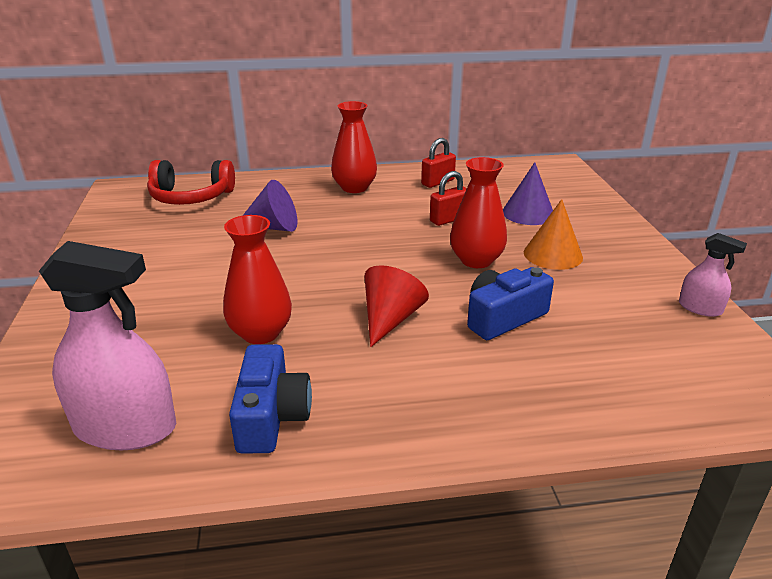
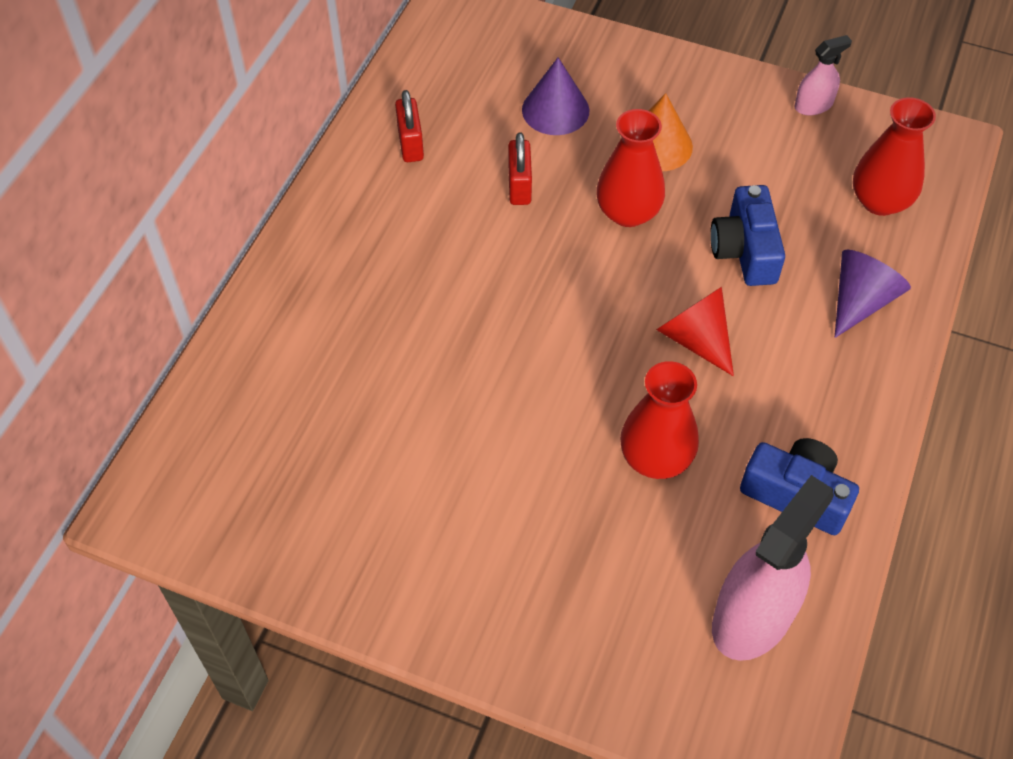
camera: 60 degrees left, 25 degrees up
(191, 197) = (246, 426): red headphones -> none
(273, 227) = (414, 363): purple cone -> purple cone (860, 301)
(354, 188) = (360, 233): red vase -> red vase (880, 201)

